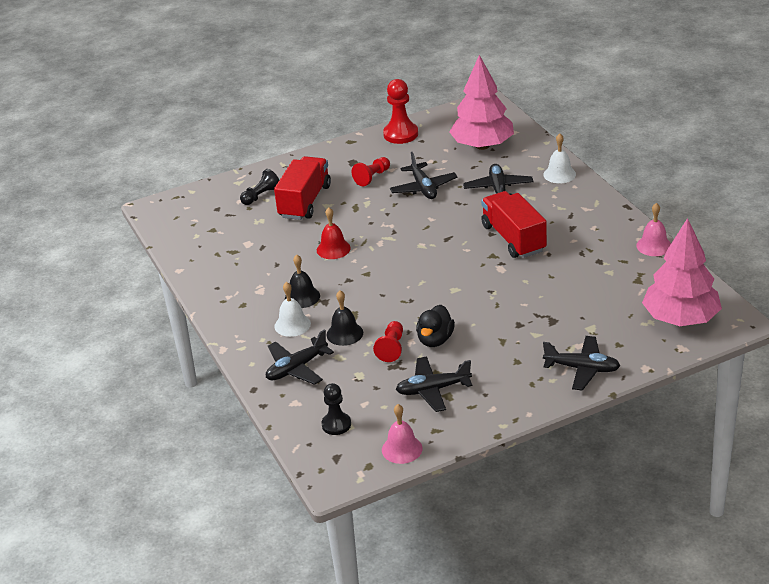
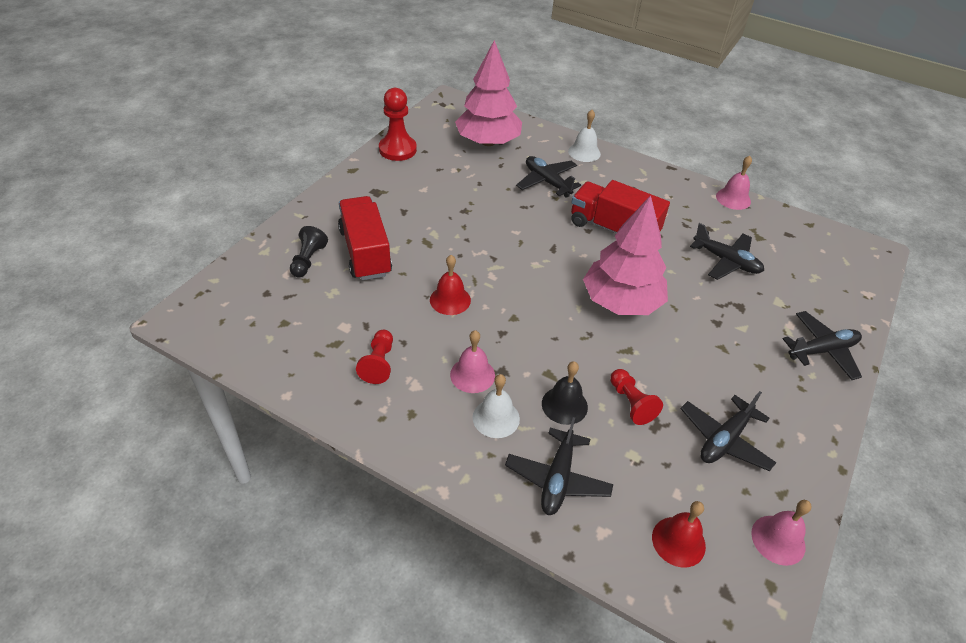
camera: 40 degrees left, 10 degrees up
(302, 297) = (472, 375): black bell -> pink bell
(336, 424) = (678, 541): black pawn -> red bell
(372, 177) = (413, 203): red pawn -> red pawn (378, 363)
(423, 188) = (475, 200): black plane -> black plane (726, 261)
(435, 340) = (662, 373): black duck -> none
(680, 319) = (834, 264): pink tree -> pink tree (621, 302)

